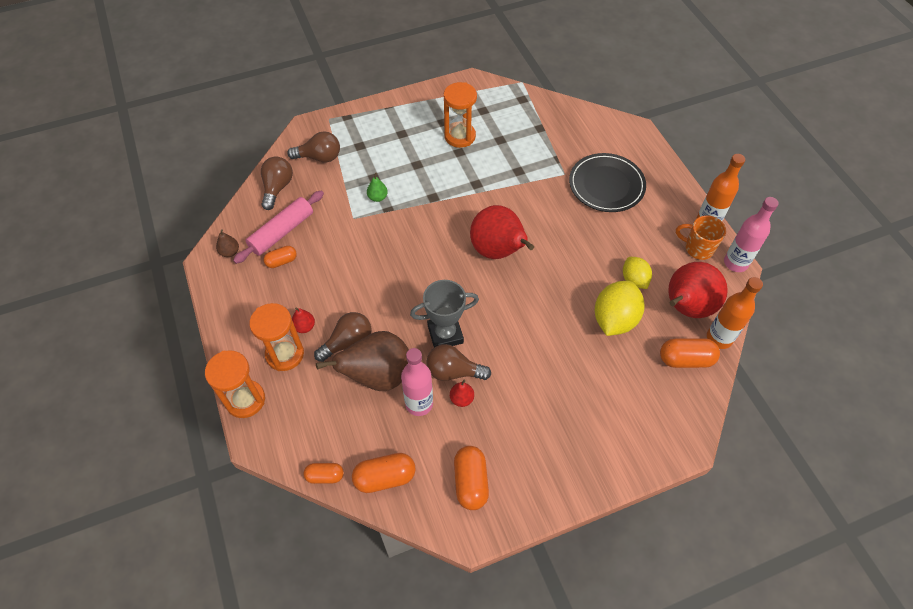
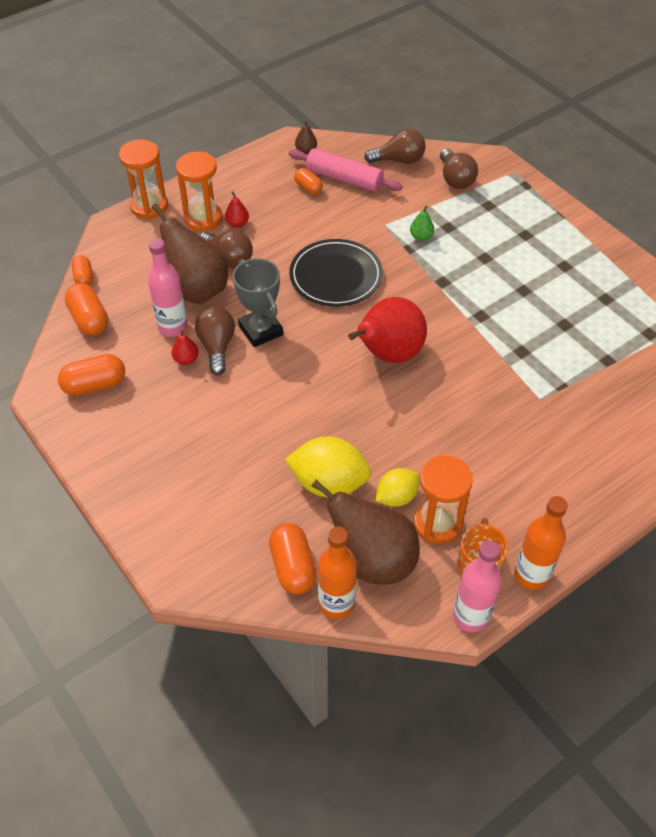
camera: 75 degrees right, 5 degrees down
(460, 136) = (549, 285): orange hourglass -> orange hourglass (437, 523)
(606, 185) = (542, 446): black plate -> black plate (336, 276)
(686, 307) = (373, 560): red pear -> brown pear

